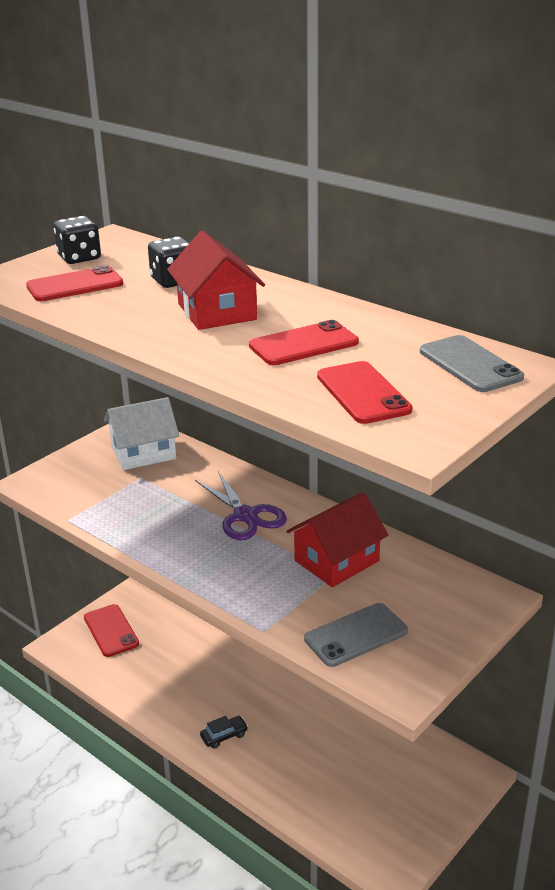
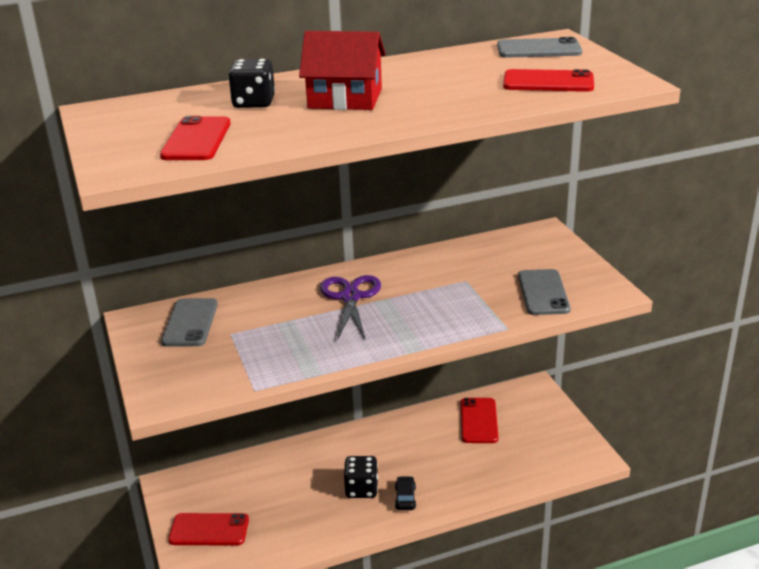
camera: 60 degrees left, 0 degrees up
(79, 258) = (128, 129): black dice -> black dice (361, 489)
(143, 453) = (190, 323): white house -> grey phone
(245, 516) = (350, 297): purple scissors -> purple scissors turned 90 degrees counterclockwise
(304, 344) = (447, 83): red phone -> red phone (479, 421)
(336, 561) = (450, 275): red house -> none

